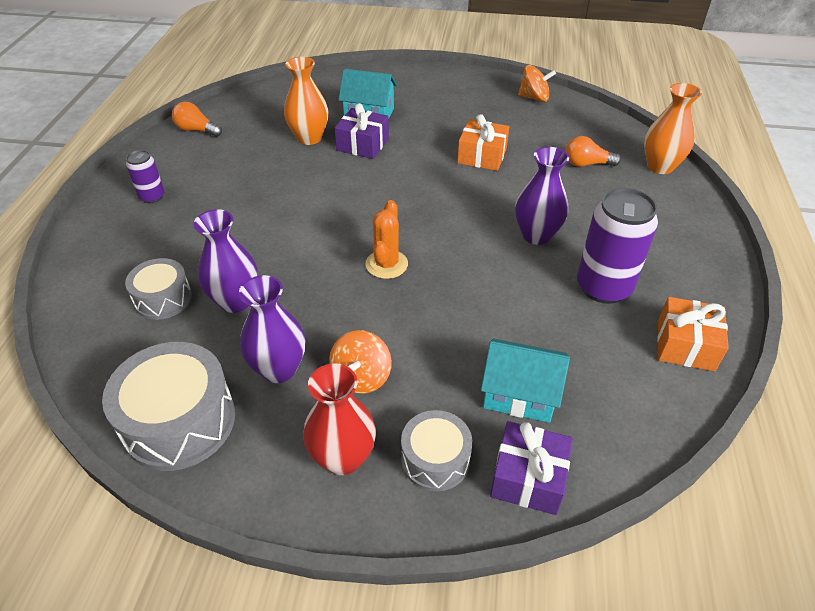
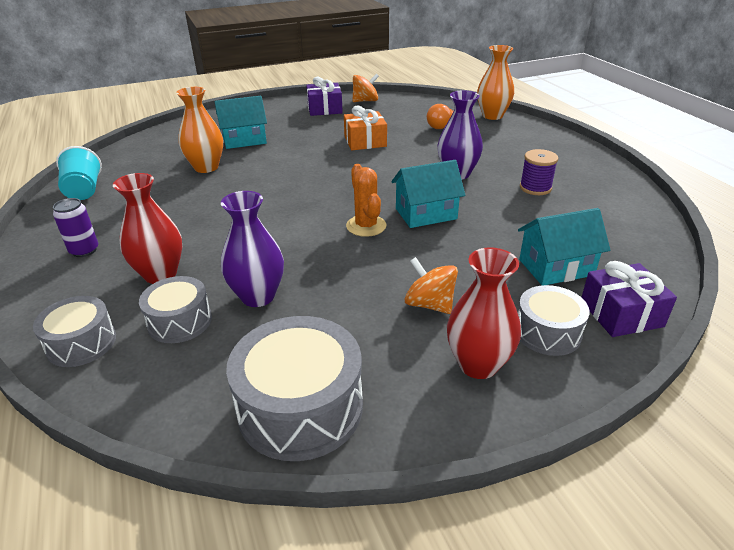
camera: 30 degrees left, 10 degrees down
(89, 287) = (81, 343): none -> grey drum
(185, 245) = (160, 274): none -> red vase
(197, 130) = (84, 190): orange light bulb -> turquoise cup
(279, 369) = (353, 328): purple vase -> none
(361, 377) = (429, 304): orange spinning top -> orange spinning top turned 150 degrees clockwise
(362, 144) = (260, 159): purple gift -> purple gift (325, 109)
(455, 273) = (426, 214): none -> turquoise house
(603, 287) = (535, 188): purple can -> purple spool
(685, 345) = (620, 201): orange gift -> none

